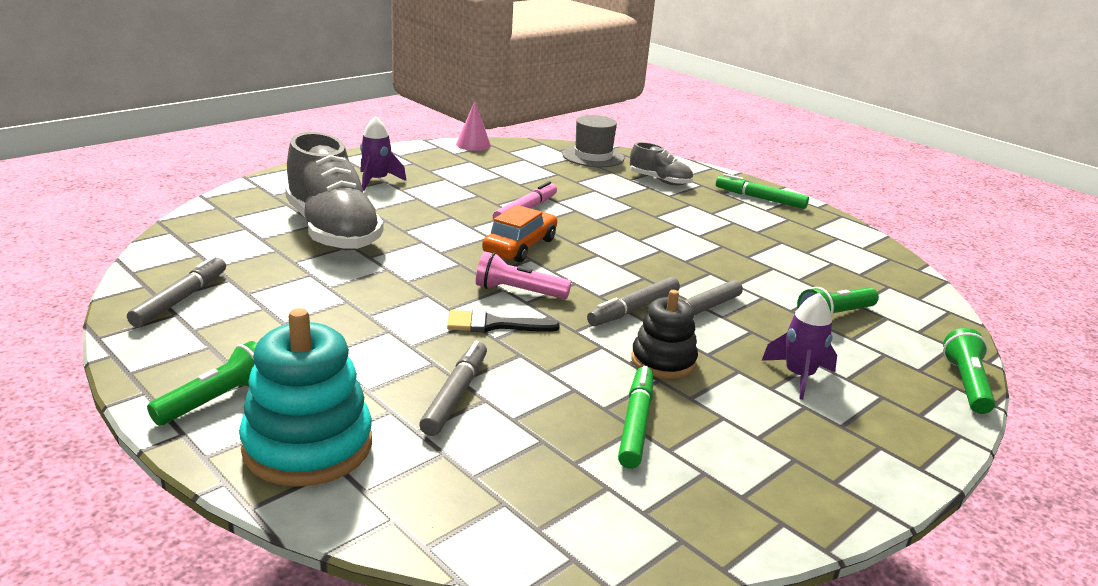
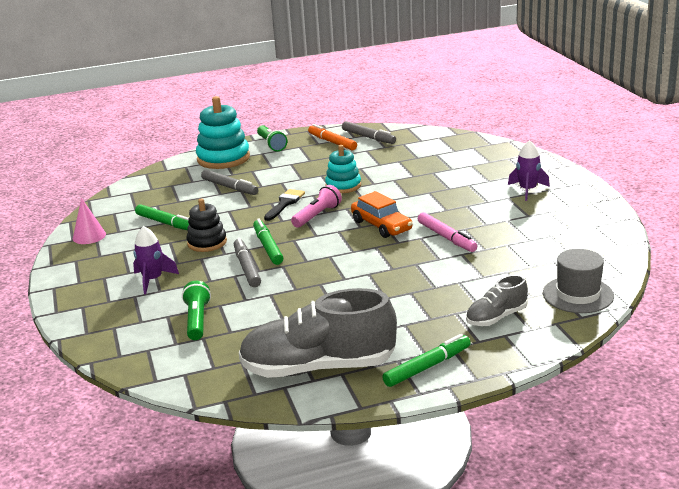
camera: 120 degrees right, 0 degrees up
(206, 330) = (332, 142): none -> orange marker
(332, 231) = (437, 172): grey shoe -> grey shoe (318, 367)
(406, 289) = (343, 186): none -> turquoise stacking toy
(473, 145) = (619, 237): pink cone -> pink cone (89, 236)
(634, 309) = (268, 247): grey marker -> green marker
(966, 384) = (83, 338): green flashlight -> none

